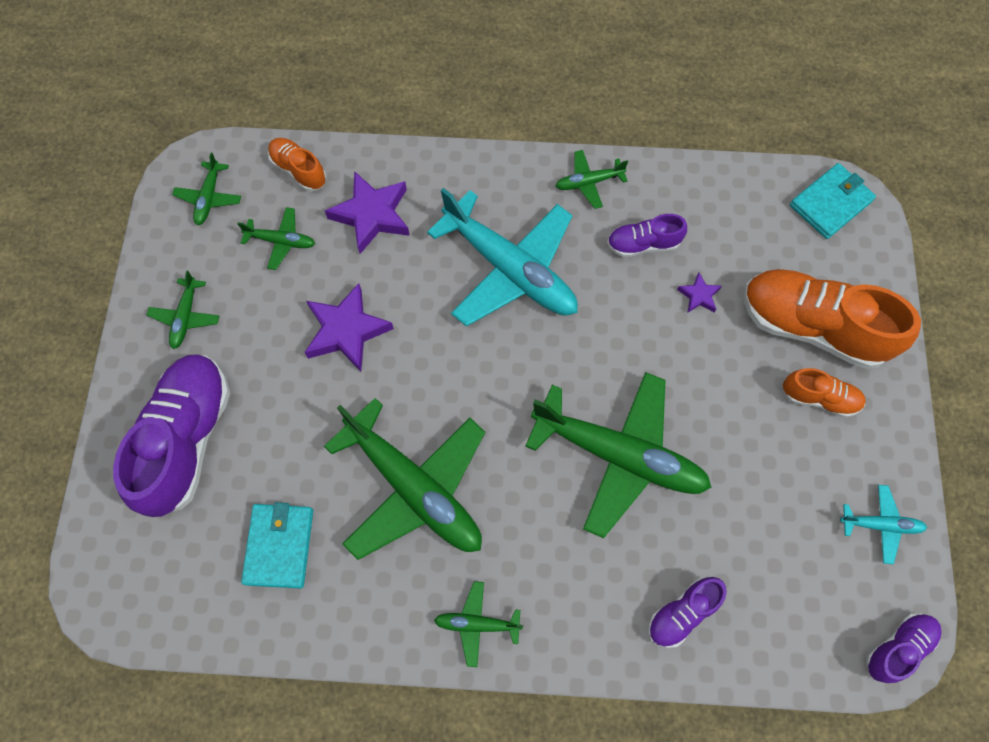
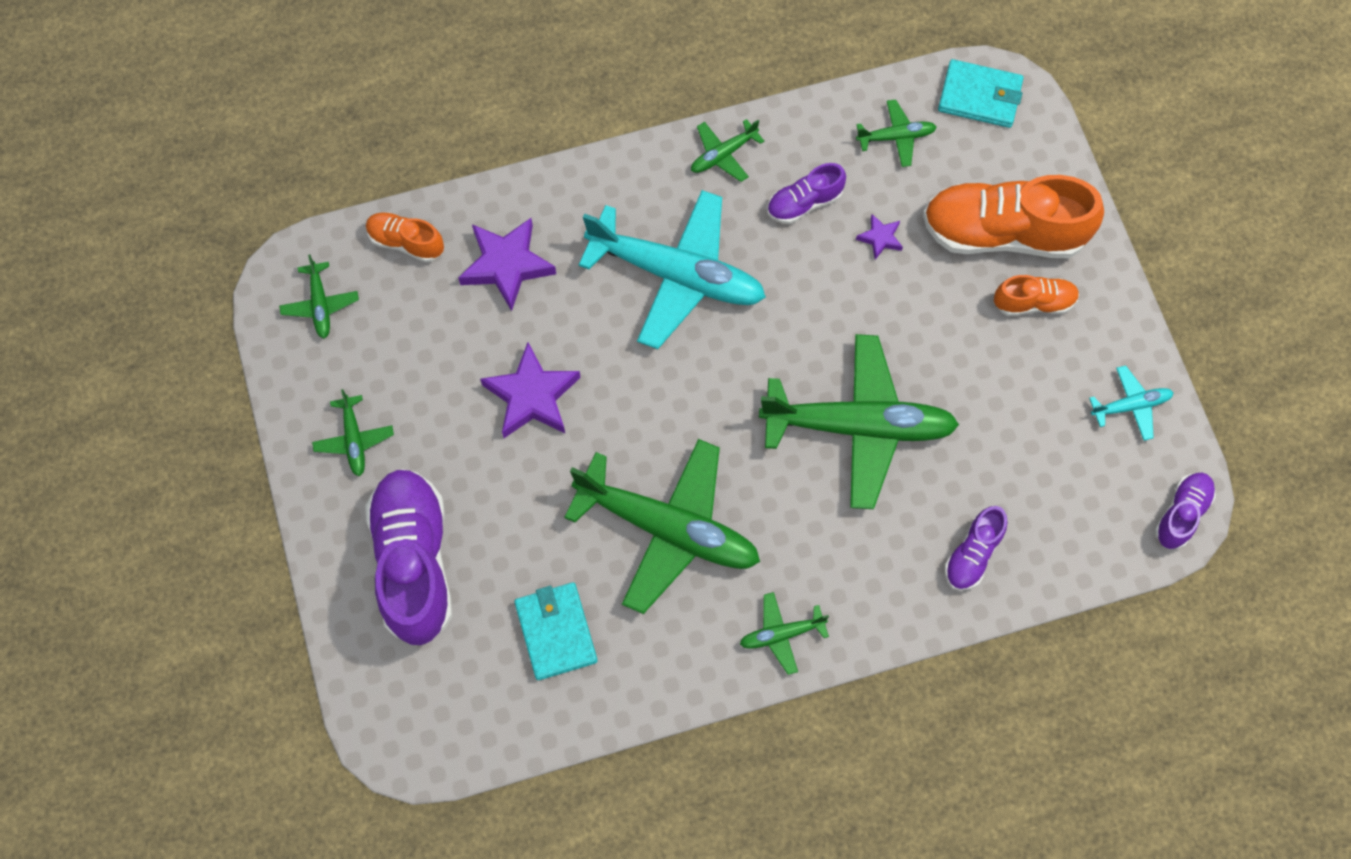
camera: 20 degrees left, 0 degrees up
(281, 241) = (421, 325): green plane -> green plane (896, 137)
(830, 203) = (980, 96): turquoise wallet -> turquoise wallet turned 75 degrees clockwise

